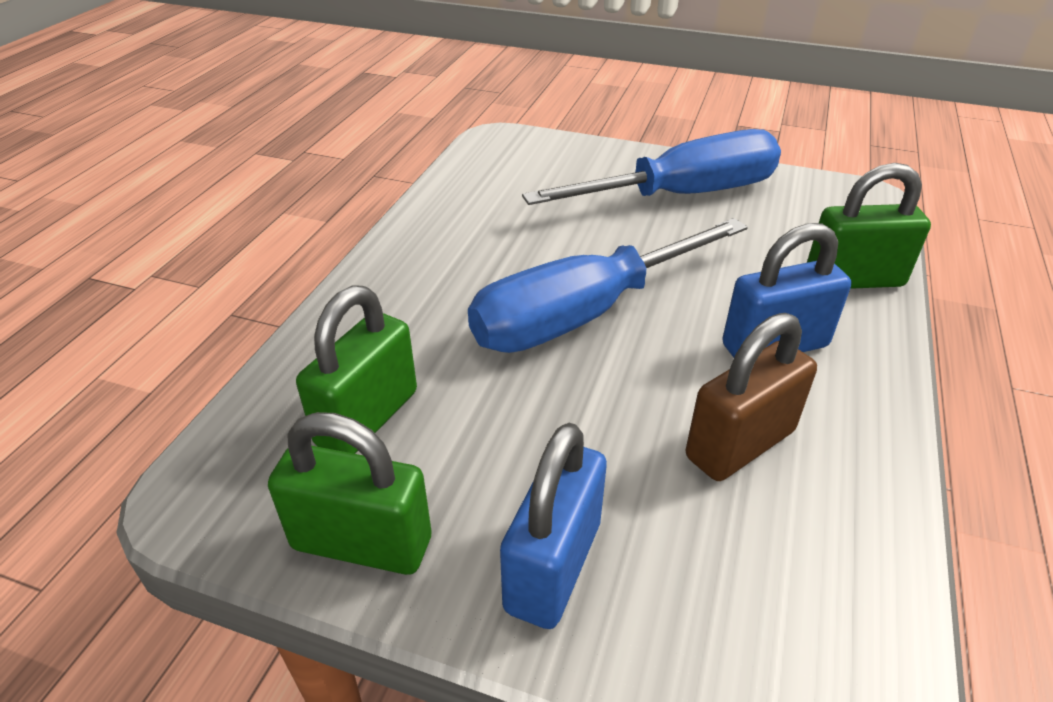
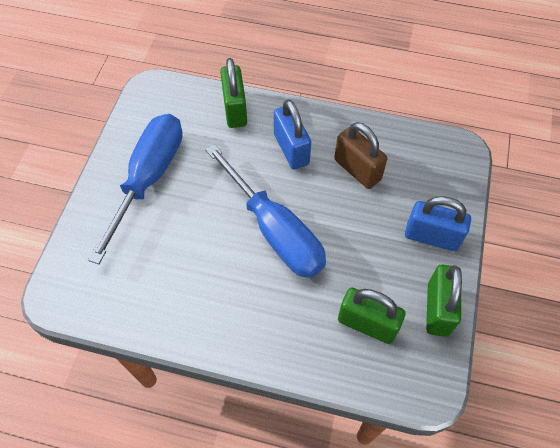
camera: 95 degrees left, 20 degrees up
(680, 195) = (148, 179): blue screwdriver -> blue screwdriver turned 45 degrees clockwise

